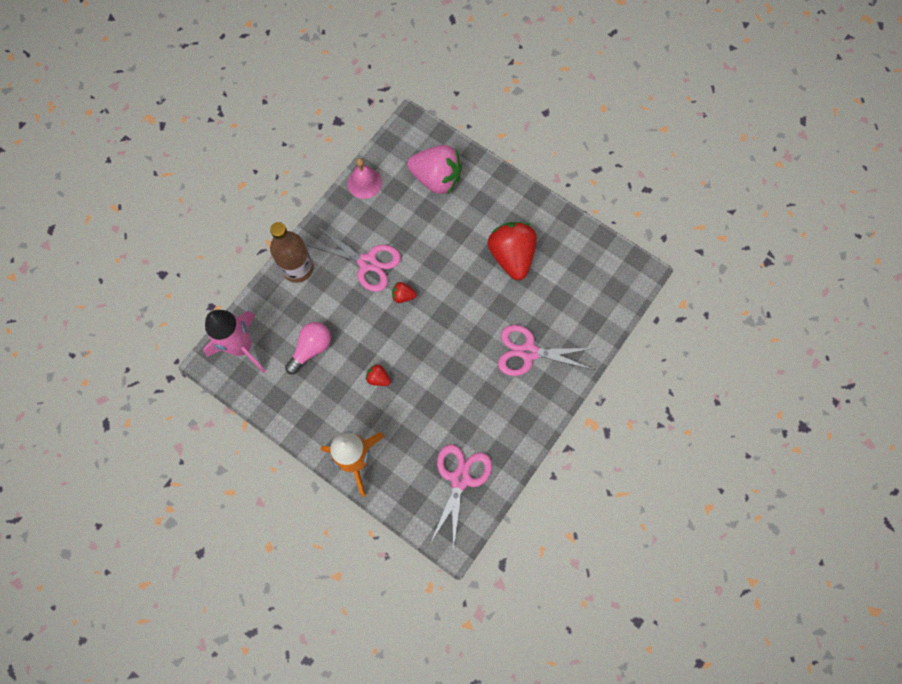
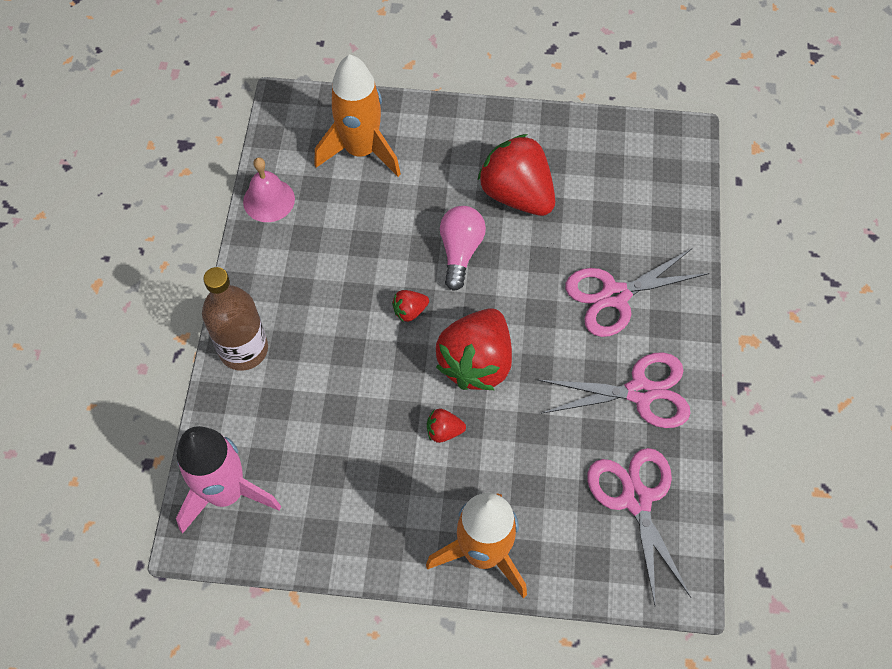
camera: 30 degrees left, 10 degrees down
(311, 349) = (328, 442): pink light bulb -> pink light bulb (460, 251)
(367, 263) = (335, 294): pink scissors -> pink scissors (640, 392)
(421, 348) = (476, 362): none -> red strawberry
(436, 179) = (361, 150): pink strawberry -> orange rocket

